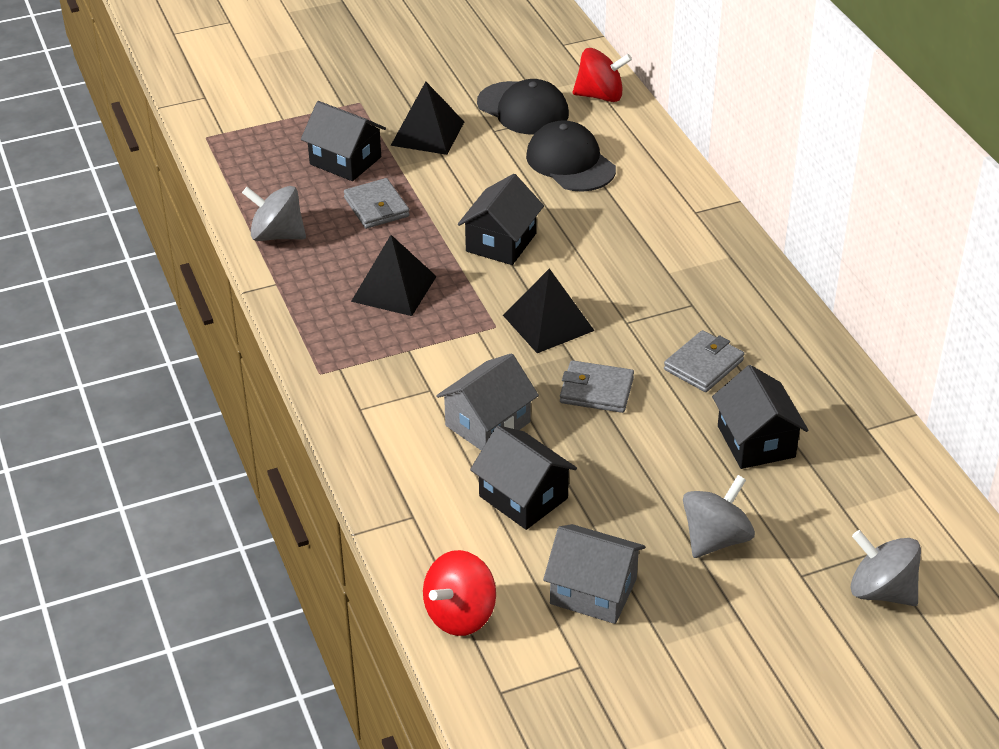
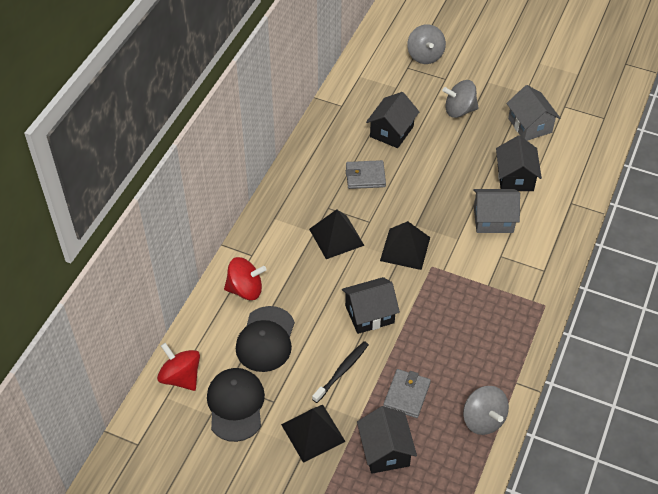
camera: 135 degrees left, 10 degrees up
(394, 289) = (457, 328): black pyramid -> black pyramid (336, 237)
(460, 614) = (591, 152): red spinning top -> red spinning top (245, 289)
(463, 186) = (342, 371): none -> black toothbrush
(596, 390) = (426, 199): grey wallet -> none

